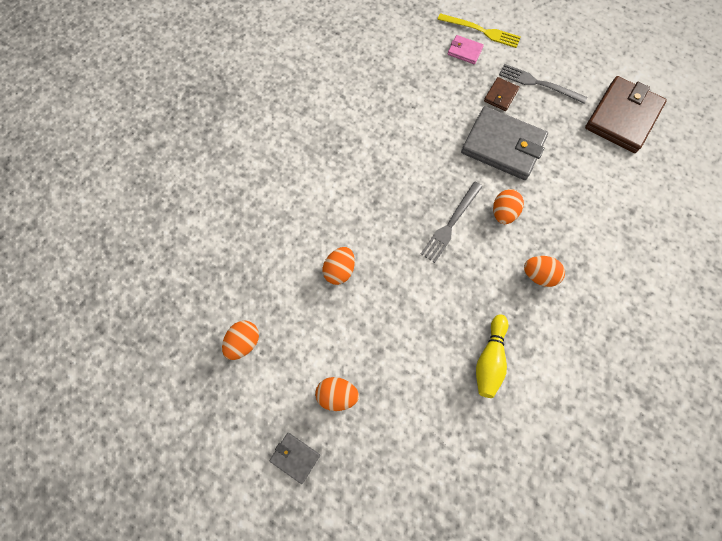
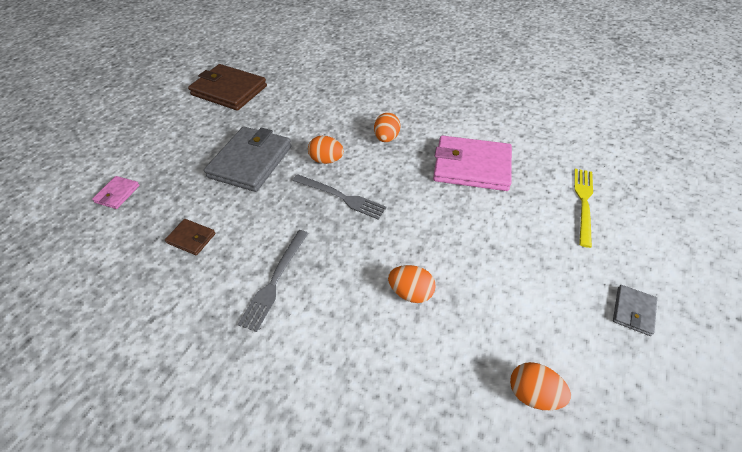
camera: 95 degrees left, 20 degrees down
(337, 395) = (552, 279): orange egg -> none
(481, 31) = (93, 181): yellow fork -> yellow fork (583, 203)
(489, 359) = (471, 166): yellow bowling pin -> pink wallet
(500, 95) = (188, 164): brown wallet -> brown wallet (191, 238)
(538, 84) = (180, 138): grey fork -> grey fork (275, 281)

